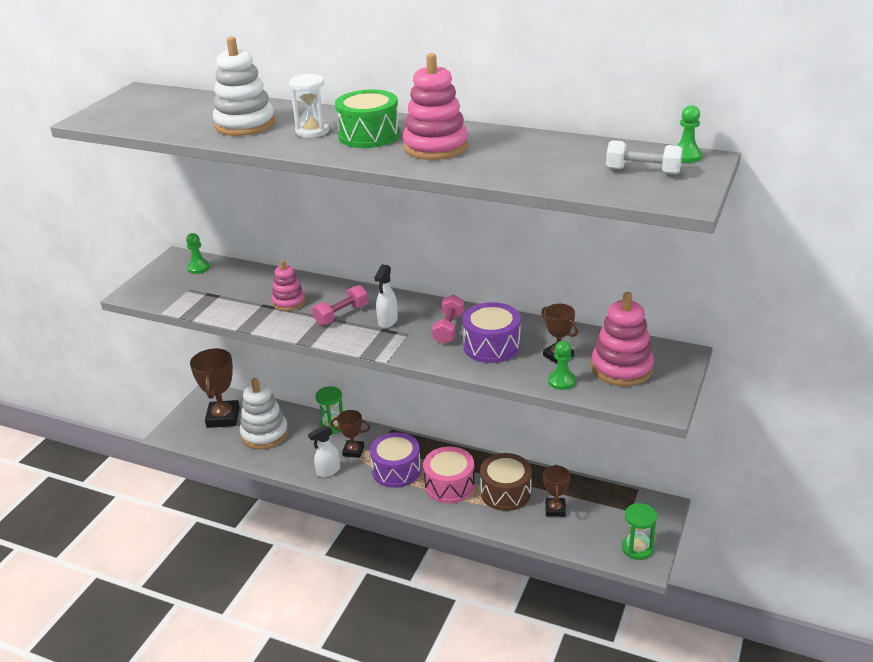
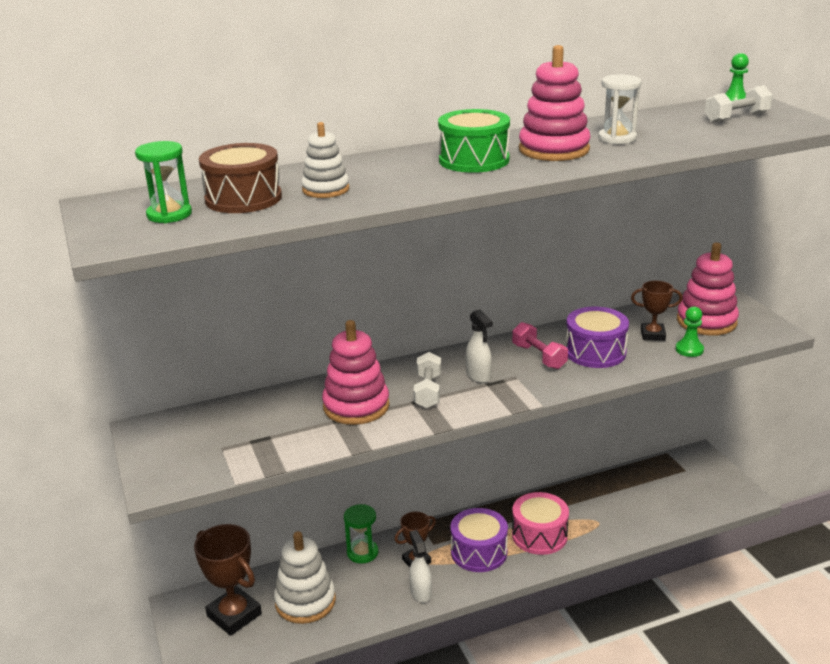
camera: 45 degrees left, 5 degrees down
(199, 268) = (191, 425): green pawn -> none
(245, 124) = (325, 189): white stacking toy -> white stacking toy, size x0.62
(289, 302) = (356, 406): pink stacking toy -> pink stacking toy, size x1.62
(312, 131) = (412, 173): white hourglass -> white hourglass (617, 138)
(328, 471) = (420, 592): white spray bottle -> white spray bottle turned 150 degrees clockwise
(341, 315) = (428, 391): pink dumbbell -> white dumbbell
(505, 492) = (588, 513): brown drum -> brown drum (243, 198)
(555, 509) = (639, 502): brown trophy -> none
(637, 548) = (728, 492): green hourglass -> green hourglass (169, 215)

